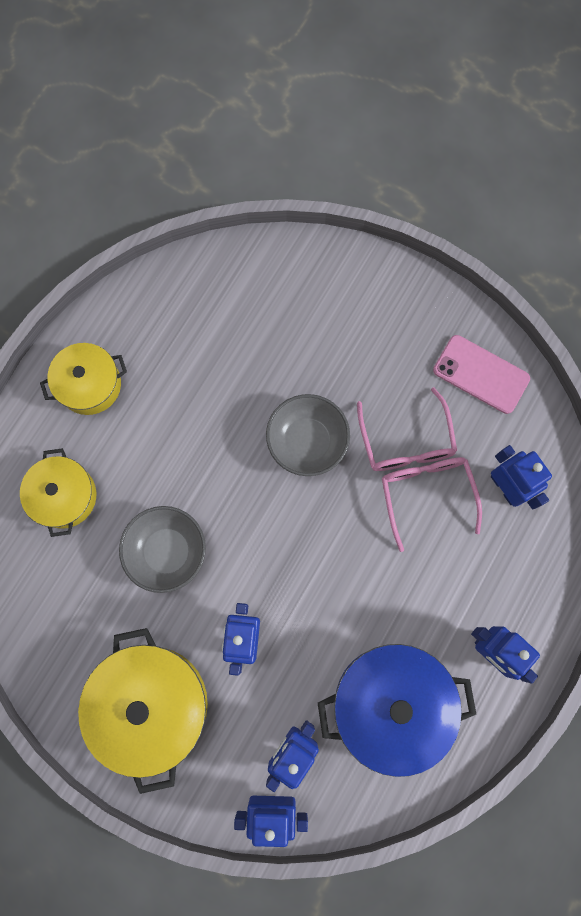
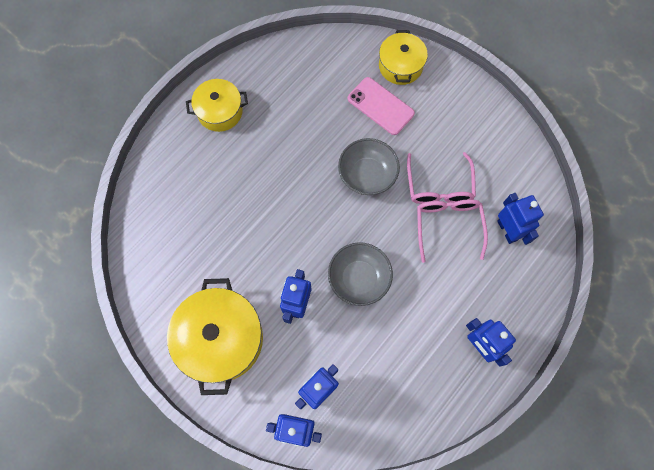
camera: 10 degrees right, 5 degrees down
(64, 496) = (187, 183): yellow pot -> yellow pot (400, 66)
(167, 551) = (253, 234): grey bowl -> grey bowl (359, 278)
(390, 703) = (397, 370): blue pot -> none
(481, 374) = (501, 149): pink phone -> pink phone (380, 106)

